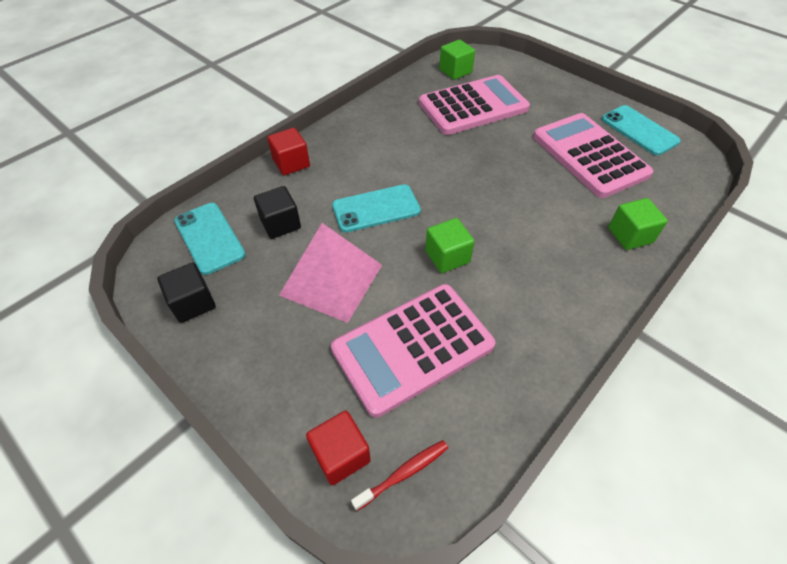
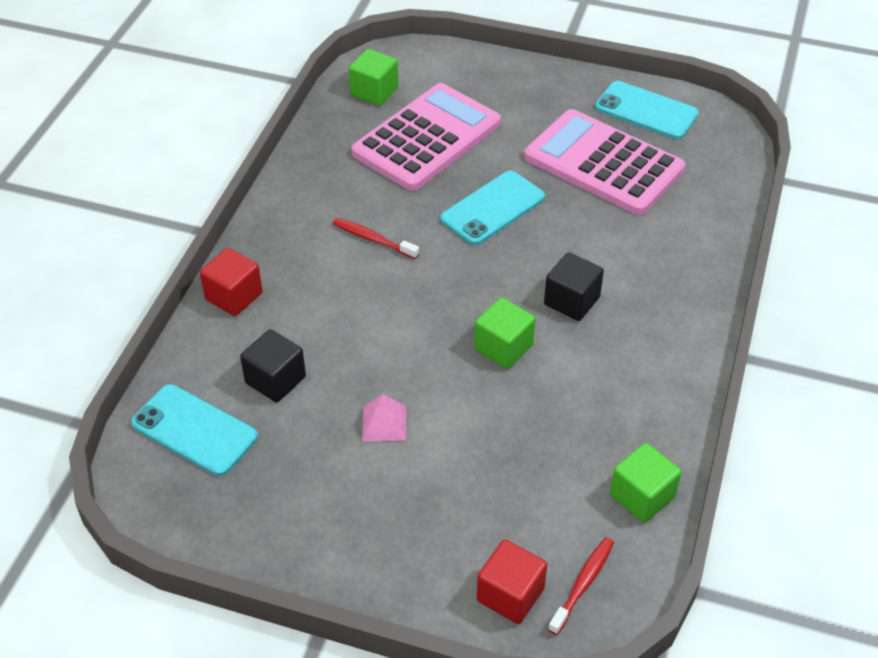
camera: 25 degrees left, 5 degrees down
(193, 303) = (233, 513): black cube -> black cube (571, 301)
(331, 279) = (384, 423): pink pyramid -> pink pyramid, size x0.44
(376, 208) = (384, 319): turquoise phone -> turquoise phone (492, 208)
(400, 156) = (373, 239): none -> red toothbrush
(413, 347) = (522, 461): pink calculator -> none
(630, 235) = (691, 250): green cube -> green cube (642, 496)

